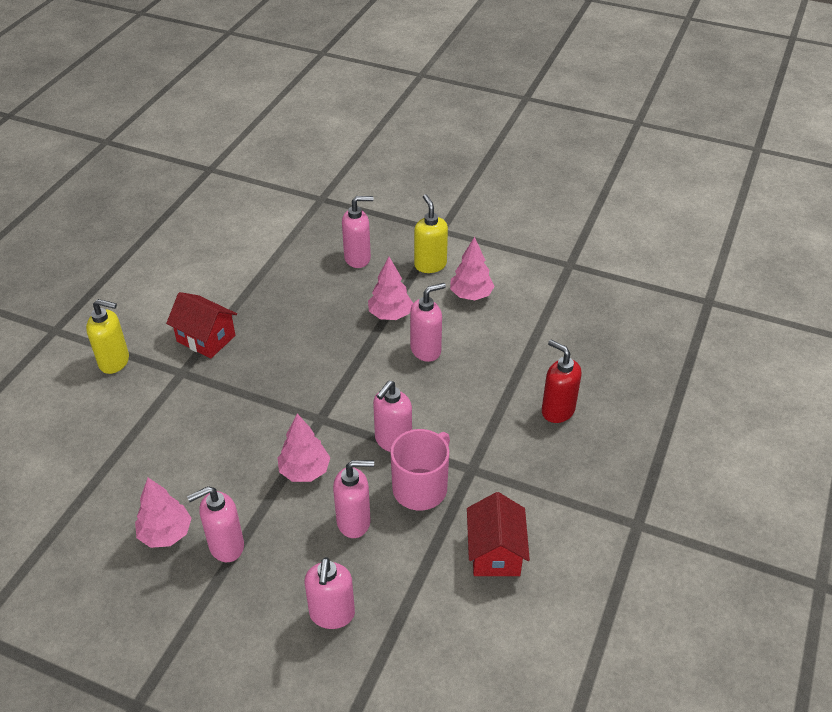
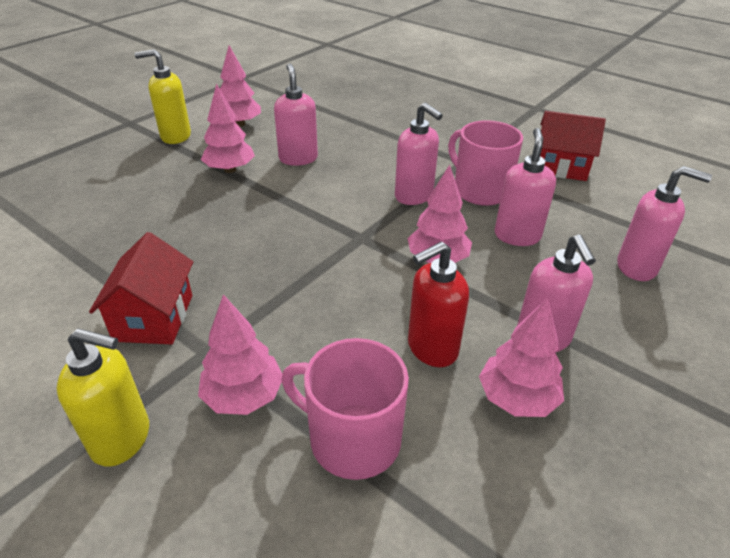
camera: 75 degrees left, 5 degrees down
(114, 362) = (122, 439): yellow soap dispenser -> yellow soap dispenser turned 75 degrees clockwise
(125, 456) = (352, 439): none -> pink mug
(149, 400) = (243, 396): none -> pink tree
(206, 338) = (154, 318): red house -> red house turned 45 degrees counterclockwise
(358, 258) = (118, 175): pink soap dispenser -> none
(557, 410) = (410, 114): red soap dispenser -> red soap dispenser (431, 348)

